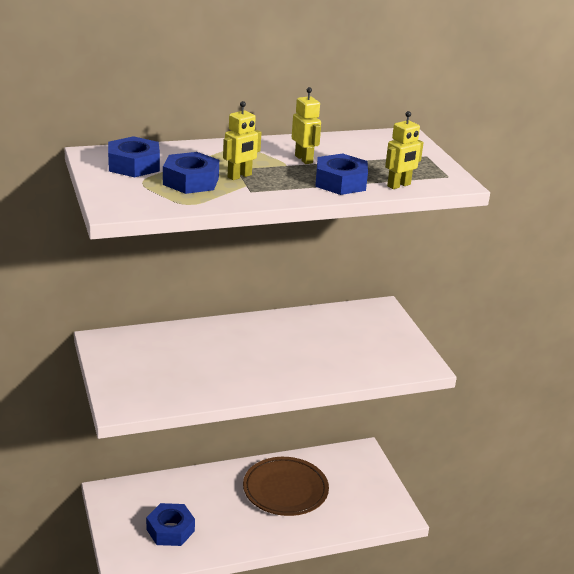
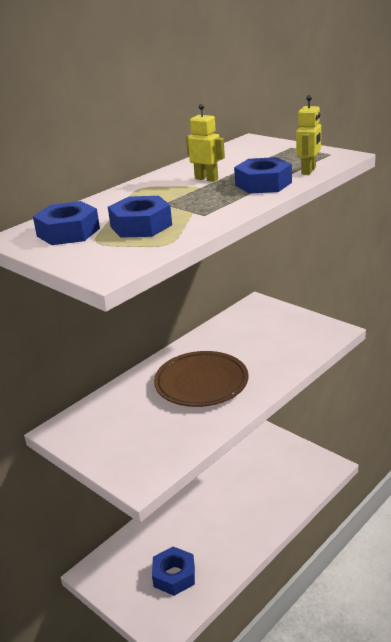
camera: 25 degrees left, 0 degrees up
(239, 176) = (176, 207): yellow robot -> none
(285, 490) = (234, 491): brown plate -> brown plate (201, 383)

